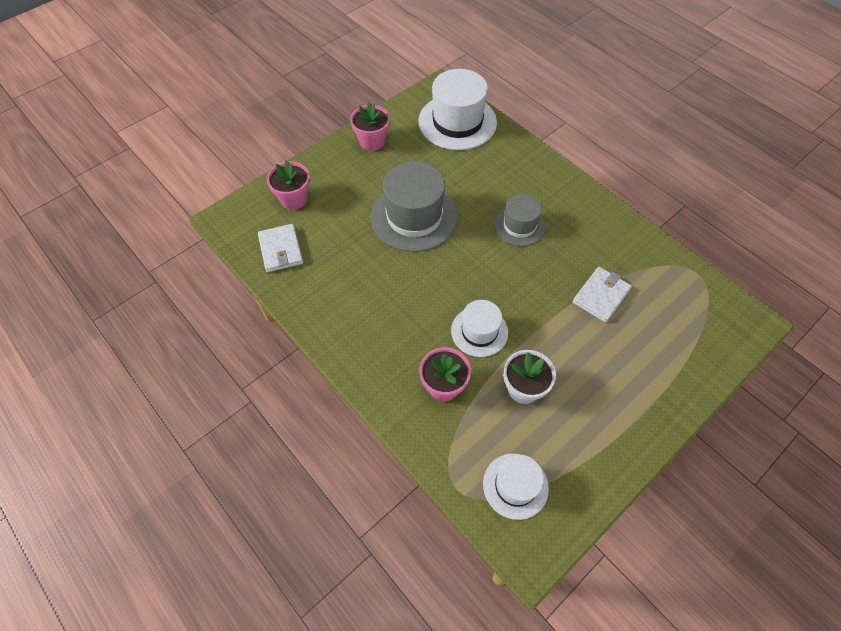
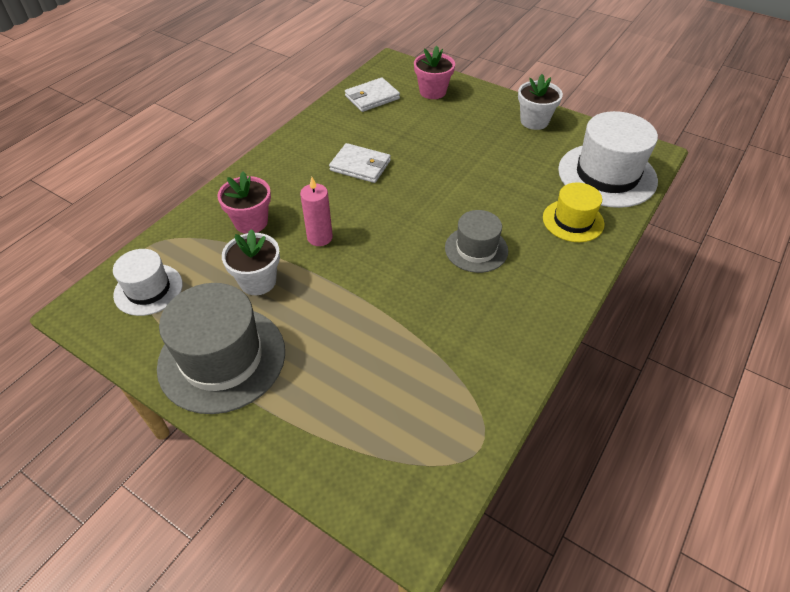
camera: 75 degrees right, 10 degrees down
(372, 141) = (534, 121): pink flower pot -> white flower pot
(414, 216) = (449, 167): grey hat -> grey hat (222, 358)
(479, 331) = (320, 237): white hat -> pink candle
(503, 159) = (573, 221): none -> yellow hat
(601, 296) = (400, 337): white wallet -> white wallet (360, 166)

